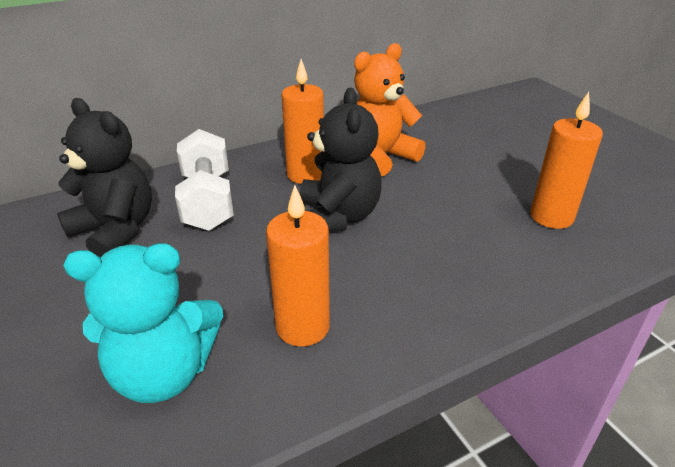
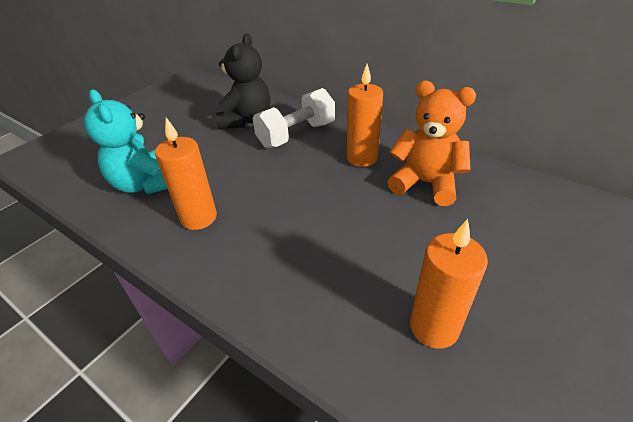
camera: 65 degrees right, 5 degrees up
(338, 217) = (321, 191): black teddy bear -> none

